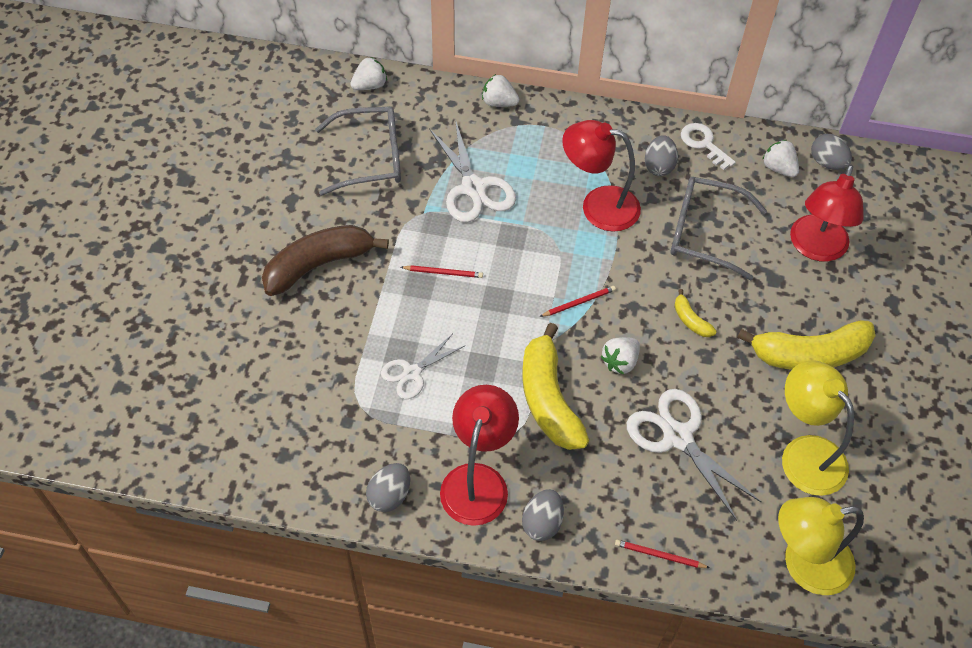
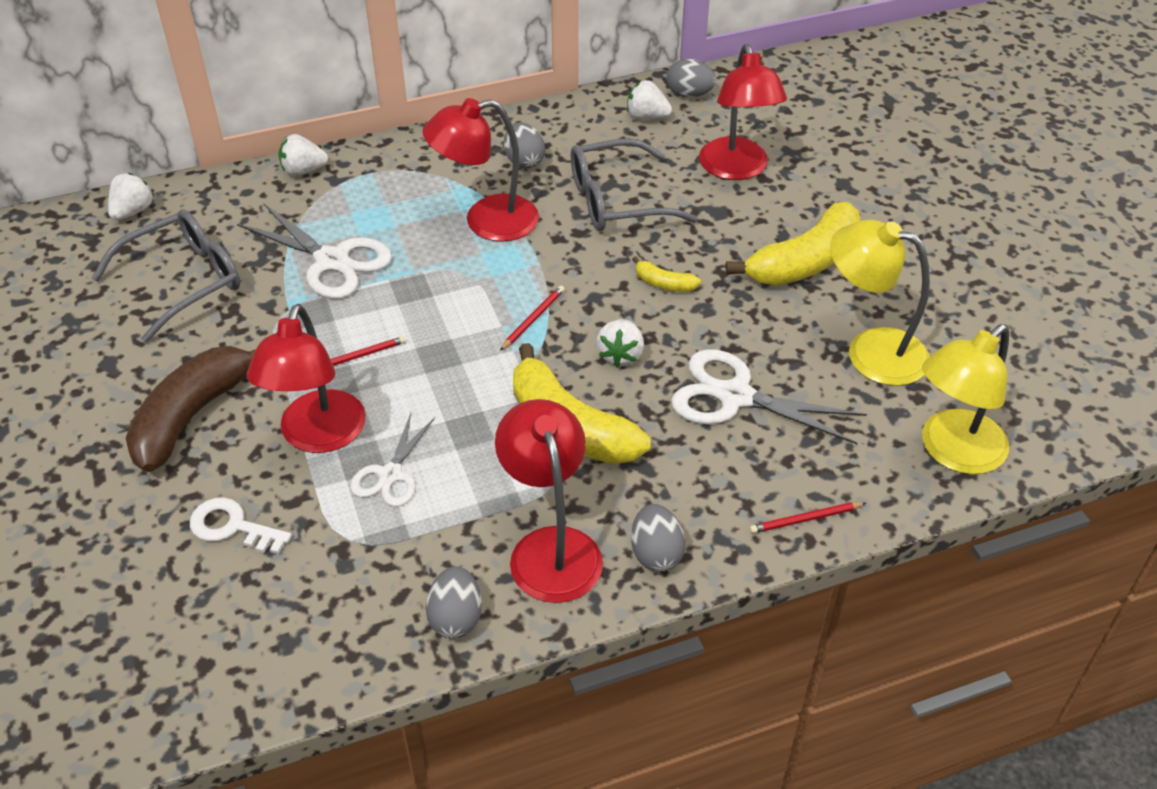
camera: 30 degrees left, 10 degrees down
(385, 320) = (318, 436): none -> red lamp
(703, 144) = (555, 124): white key -> white key (232, 527)

